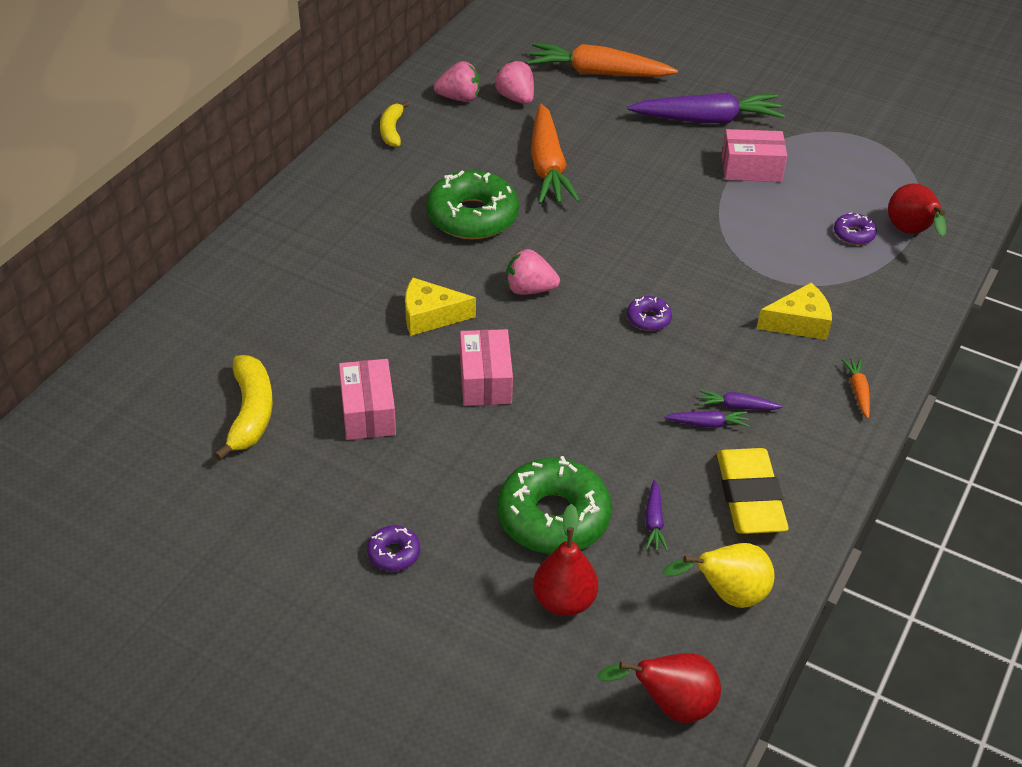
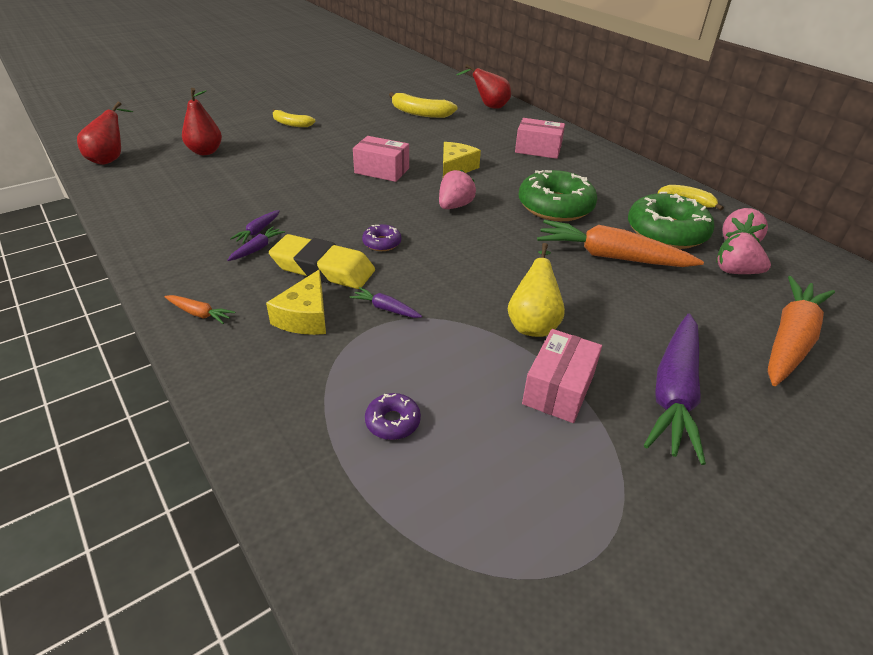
camera: 115 degrees right, 5 degrees down
(368, 412) = (391, 137): pink box -> pink box (538, 149)
(394, 553) = (291, 124): purple donut -> yellow banana
(515, 98) = (735, 271): pink strawberry -> pink strawberry turned 150 degrees counterclockwise
(553, 517) = (258, 163): green donut -> green donut (666, 232)
(654, 522) = (213, 188): purple carrot -> purple carrot (386, 309)
(727, 595) = (136, 193): yellow pear -> yellow pear (533, 323)
(749, 497) = (183, 224): yellow eraser -> yellow eraser (323, 268)
(911, 233) = (357, 482): red pear -> red pear (488, 106)

